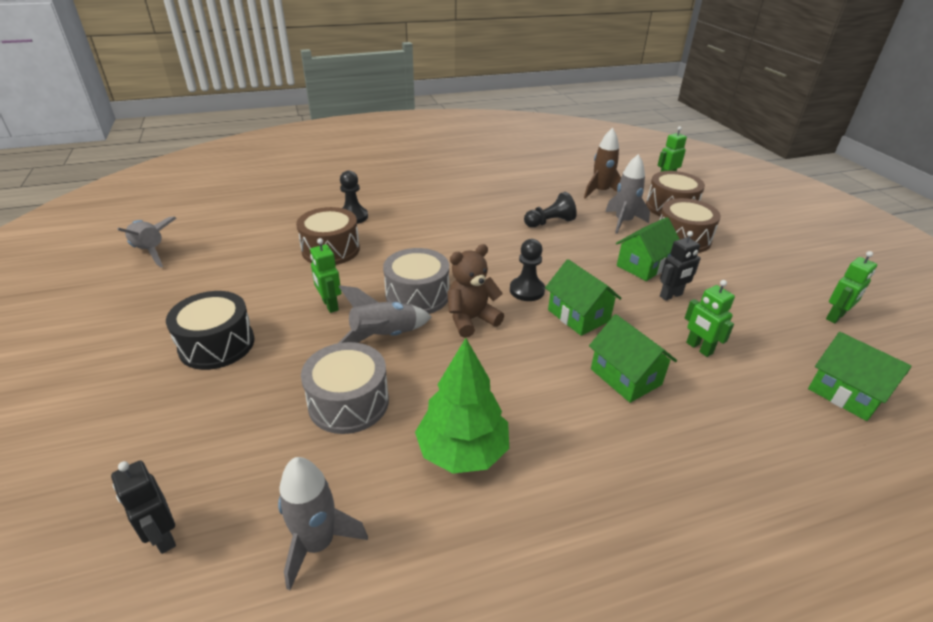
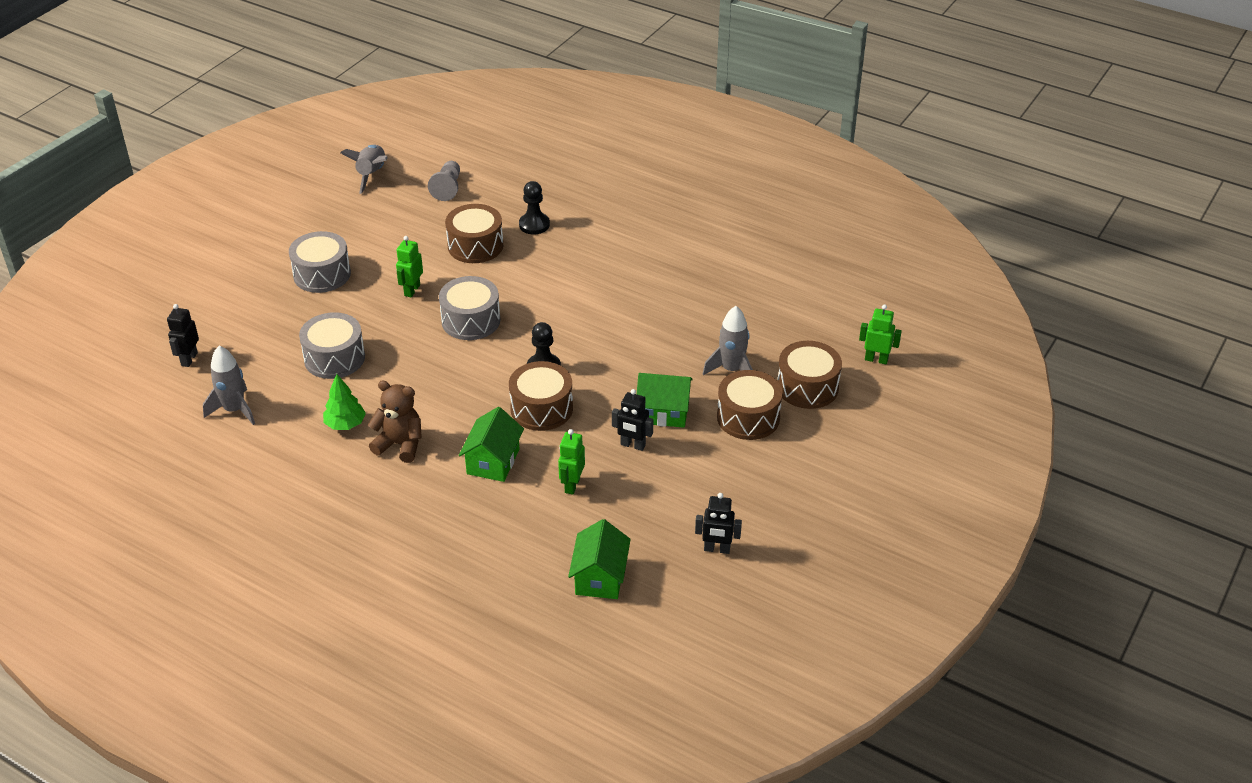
camera: 50 degrees right, 5 degrees up
(217, 344) = (322, 274): black drum -> grey drum
(242, 229) = (447, 188): none -> grey pawn
(384, 336) = (409, 334): grey rocket -> none
(462, 451) = (345, 424): green tree -> green tree, size x0.63
(471, 319) = (473, 360): brown teddy bear -> brown teddy bear (400, 444)
(549, 222) = (669, 328): black pawn -> none
(578, 315) = (541, 408): green house -> brown drum
(600, 192) = (778, 330): brown rocket -> none
(835, 317) = (717, 549): green robot -> black robot

